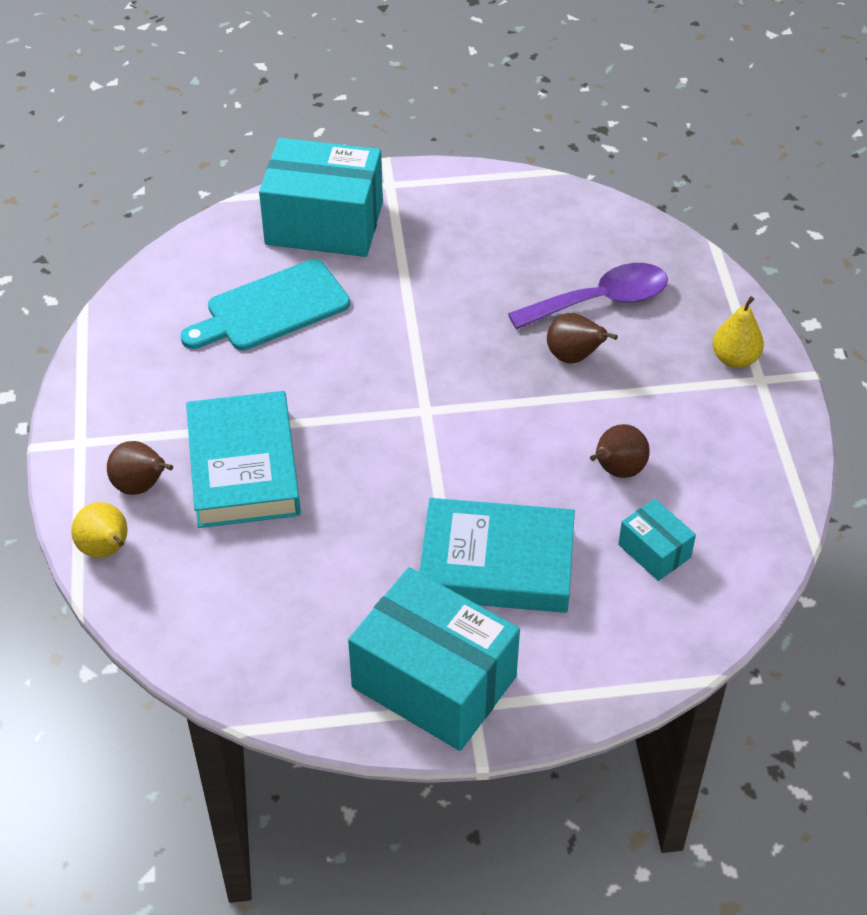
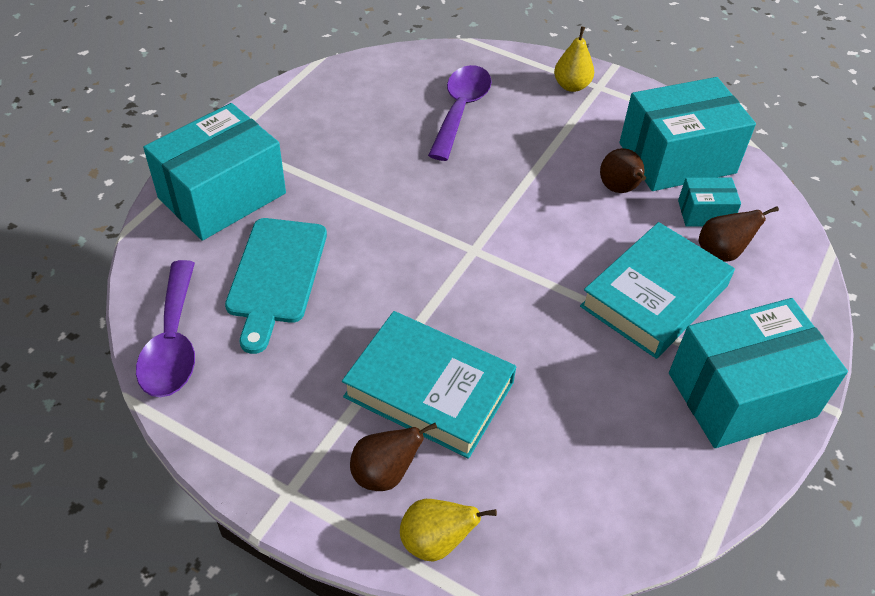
camera: 55 degrees left, 0 degrees up
(152, 296) = (173, 343): none -> purple spoon
(574, 357) = (498, 150): brown pear -> brown pear (721, 253)
(716, 492) = (677, 158): none -> turquoise box

